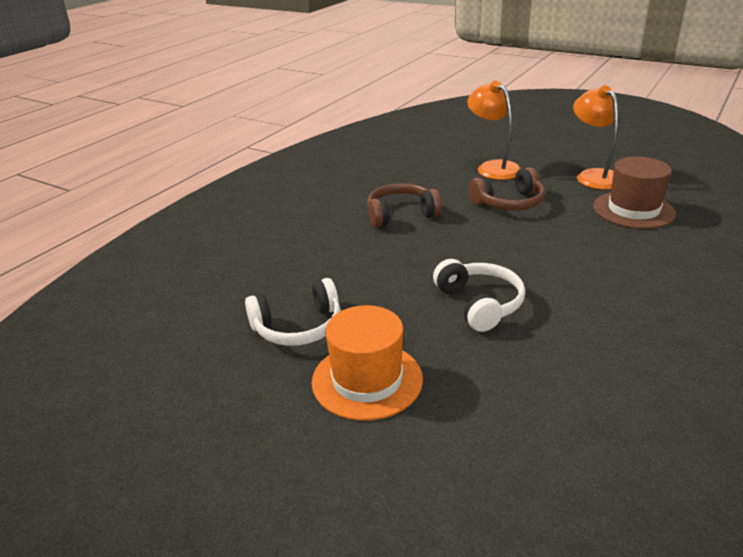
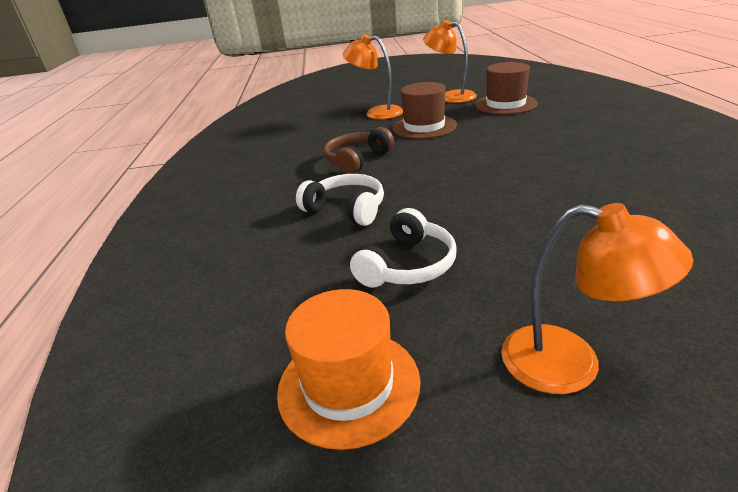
camera: 35 degrees left, 0 degrees up
(282, 456) = (570, 364): none -> orange lamp
(367, 380) = (528, 270): orange hat -> orange hat (348, 385)
(479, 304) = (512, 186): white headphones -> white headphones (346, 209)
(509, 203) = (424, 127): brown headphones -> brown hat

